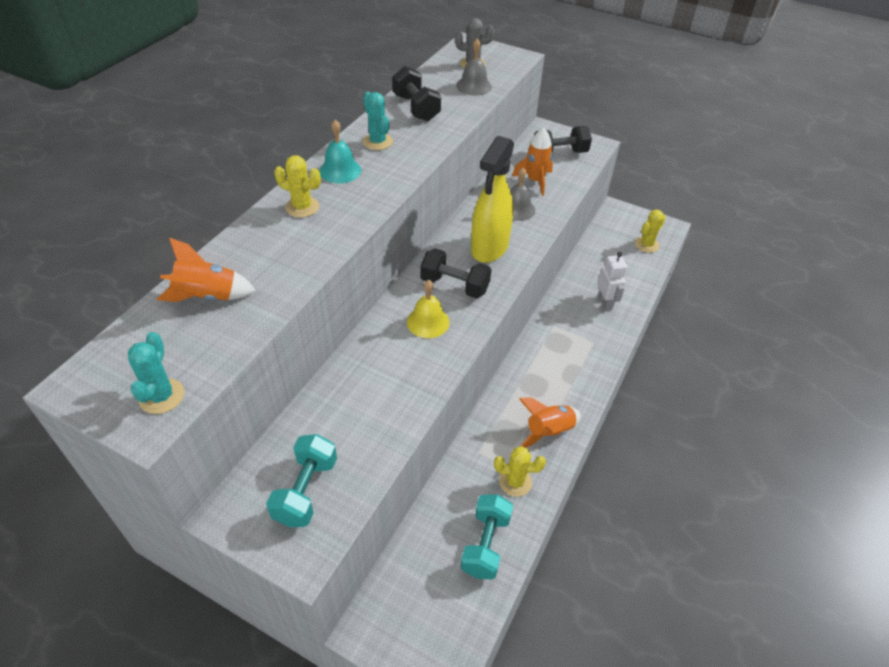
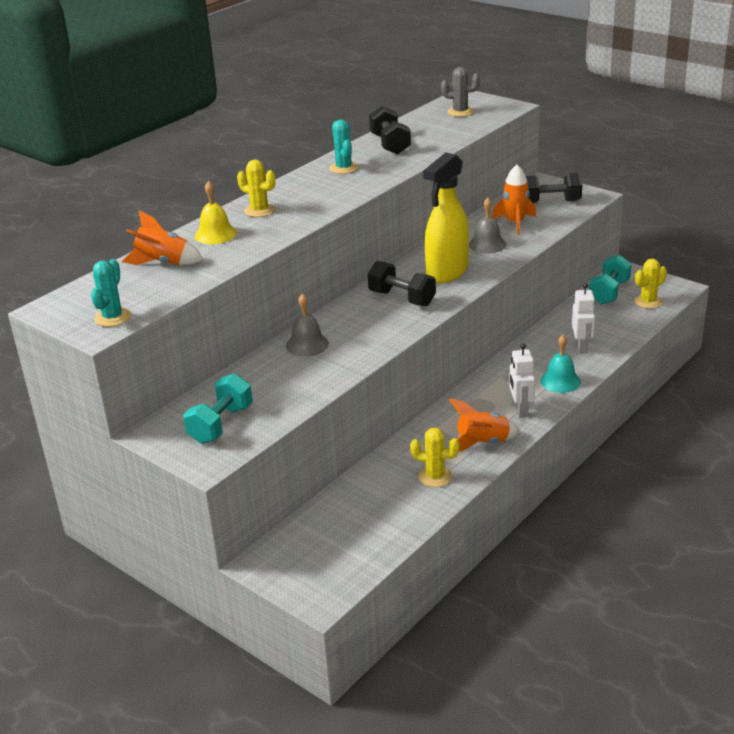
camera: 15 degrees right, 15 degrees down
(340, 170) = (302, 187): turquoise bell -> turquoise bell (560, 381)
(428, 322) = (366, 322): yellow bell -> yellow bell (215, 234)
(474, 86) = (454, 129): grey bell -> grey bell (307, 344)
(485, 544) = (390, 518): turquoise dumbbell -> turquoise dumbbell (609, 292)
(572, 386) = (520, 410): none -> white robot

